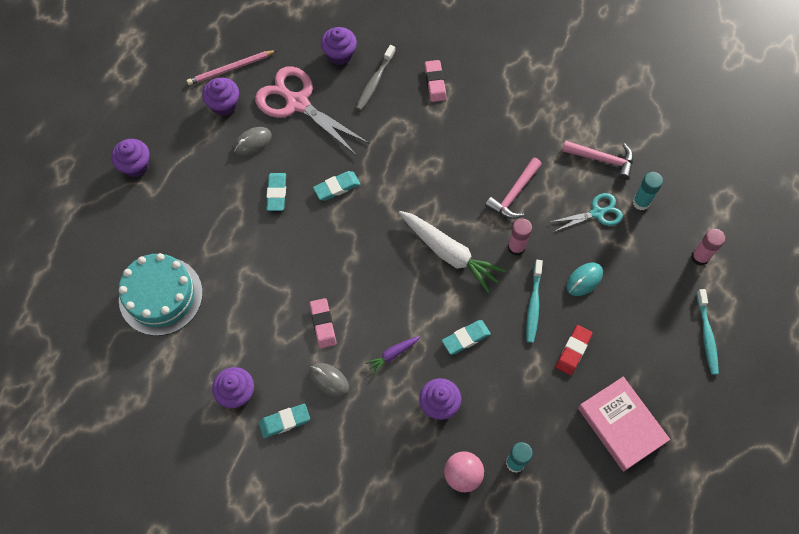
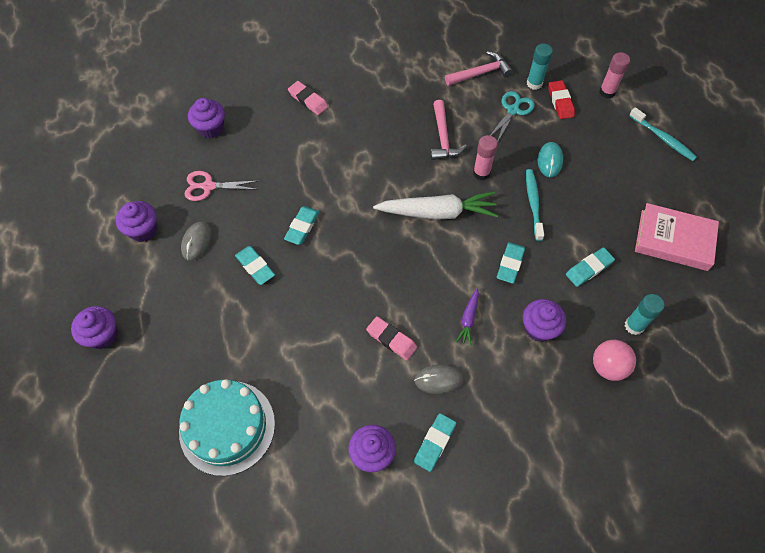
camera: 40 degrees left, 5 degrees down
(230, 69) = (123, 198): pink pencil -> none
(298, 103) = (208, 186): pink scissors -> pink scissors, size x0.56
(375, 81) = (259, 129): grey toothbrush -> none
(525, 391) = (589, 268): none -> turquoise eraser
(533, 304) = (533, 203): turquoise toothbrush -> turquoise toothbrush turned 150 degrees counterclockwise
(573, 351) = (591, 214): red eraser -> red eraser (560, 102)

